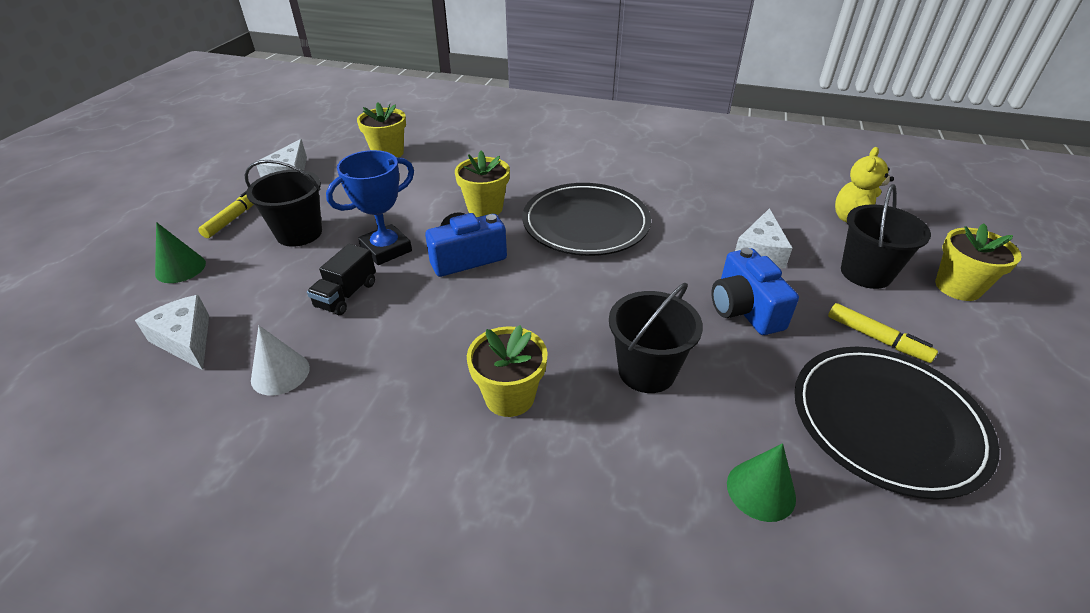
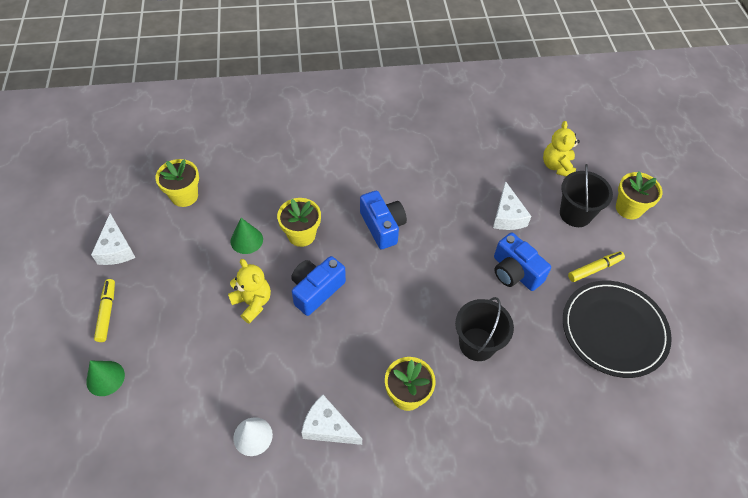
camera: 25 degrees left, 15 degrees up
(186, 340) = (165, 437): white cheese -> white cheese (328, 427)
(299, 233) = (173, 310): black bucket -> none
(346, 295) = (252, 355): black truck -> none
(386, 249) = (252, 303): blue trophy -> yellow teddy bear
(586, 223) = (382, 226): black plate -> blue camera
(761, 490) = (565, 401): green cone -> green cone (246, 240)
(877, 338) = (594, 269): yellow marker -> yellow marker turned 45 degrees counterclockwise

